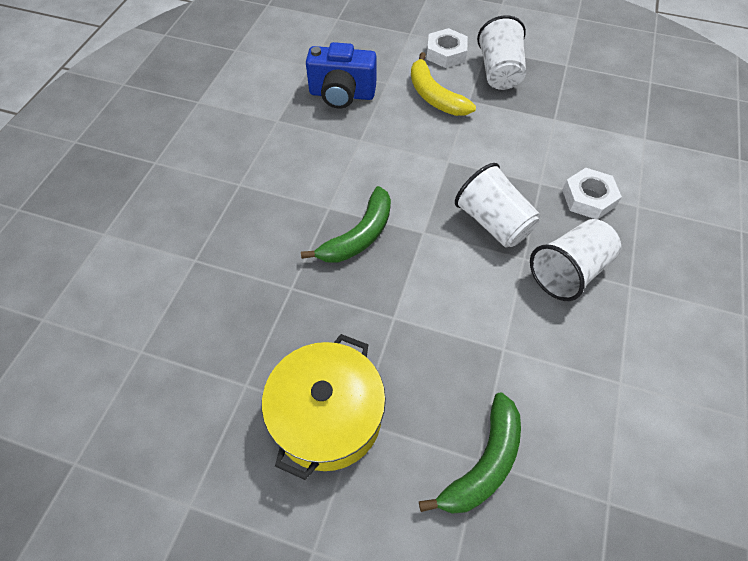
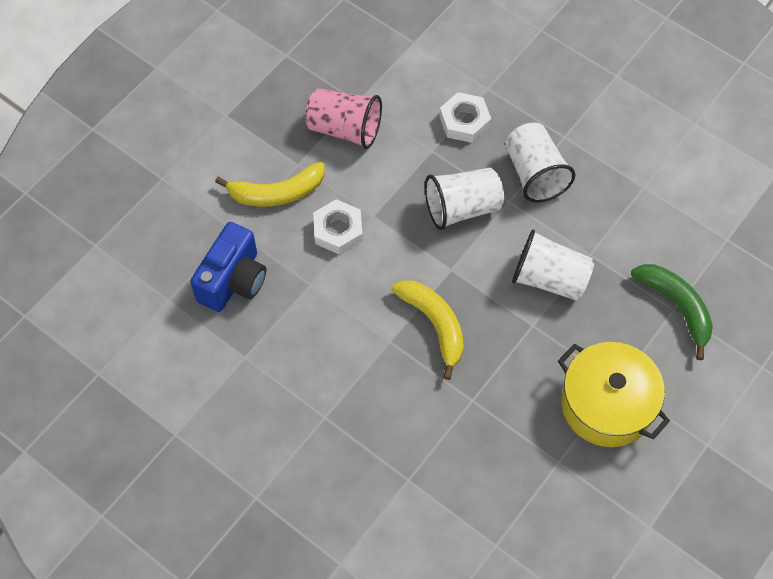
camera: 70 degrees left, 5 degrees up
(359, 236) = (434, 325): green banana -> yellow banana
(446, 53) = (214, 156): white nut -> white nut (338, 230)
(499, 72) = (269, 119): white cup -> white cup (549, 279)
(522, 119) = (344, 129): none -> pink cup

